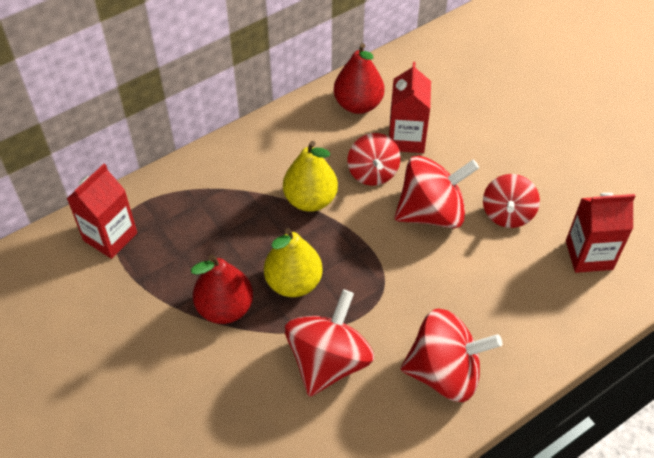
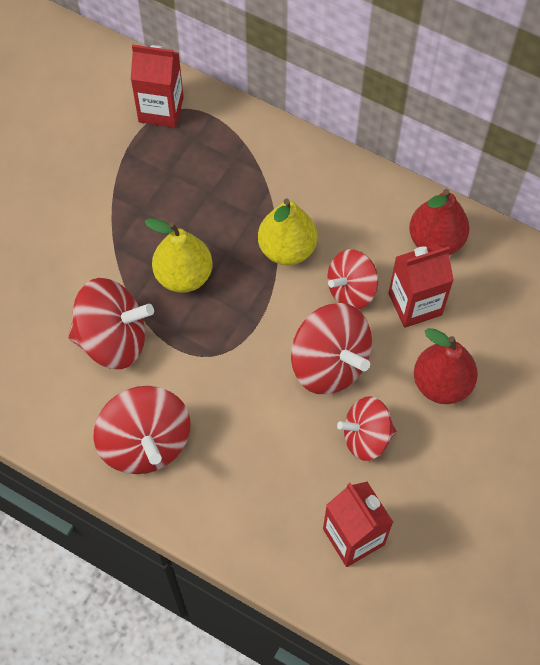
camera: 65 degrees right, 10 degrees up
(225, 308) = (130, 233): red pear -> red pear (441, 384)

